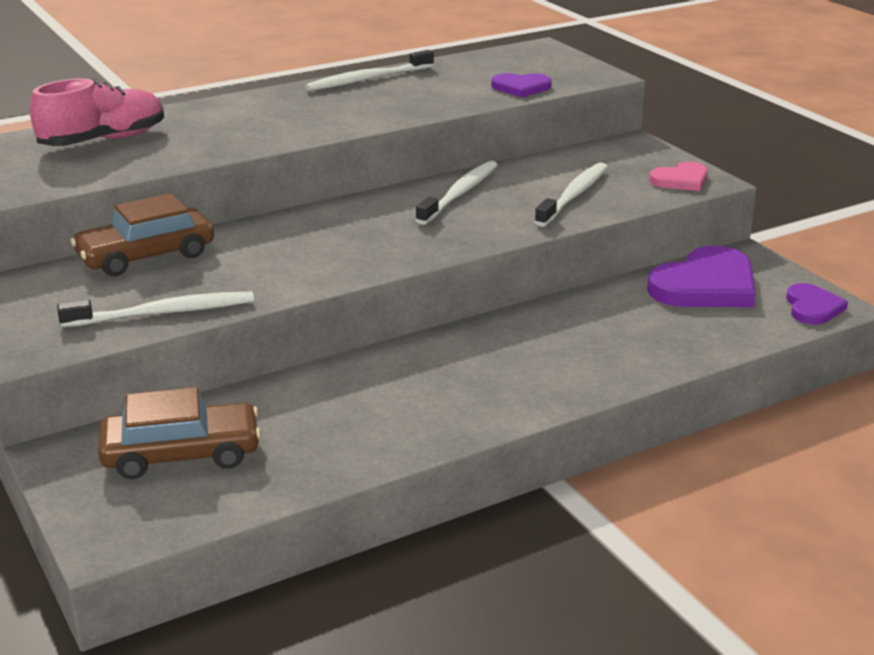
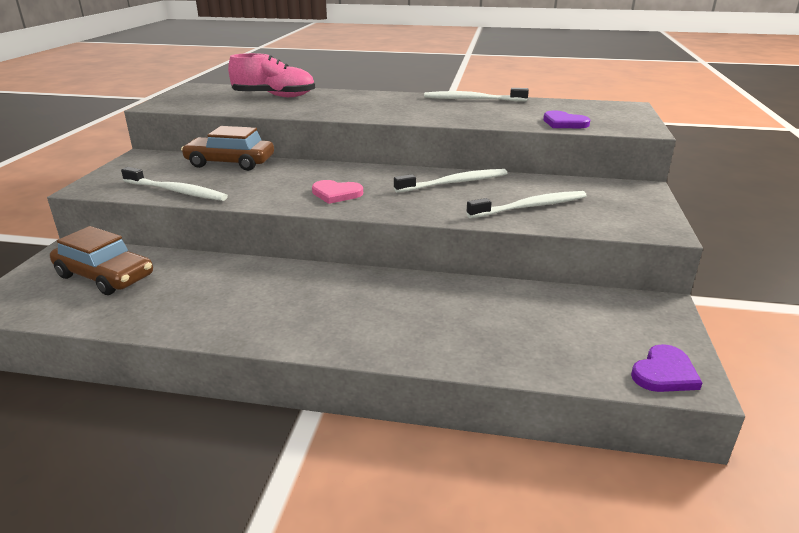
camera: 40 degrees right, 0 degrees up
(681, 180) = (637, 222): pink heart -> pink heart (336, 194)
(706, 285) = (589, 314): purple heart -> none

